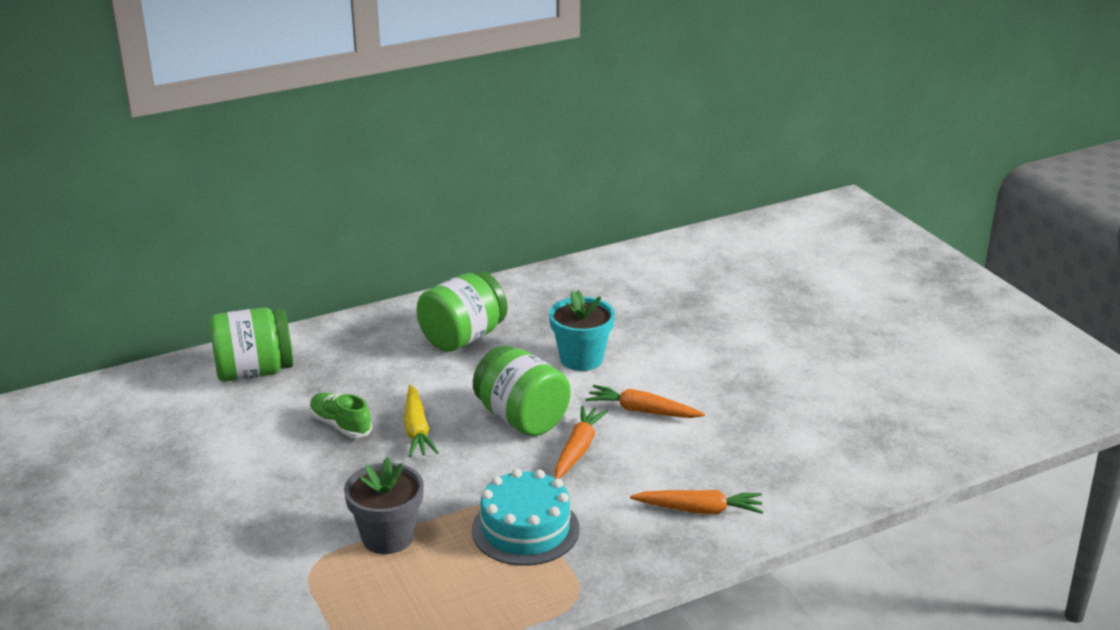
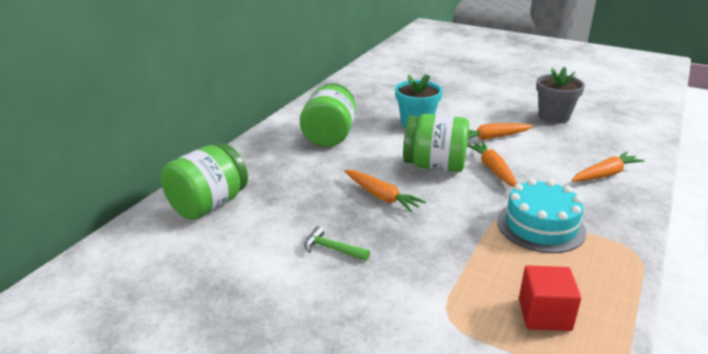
camera: 35 degrees left, 0 degrees up
(302, 461) = (332, 249): none -> green hammer
(340, 425) = (325, 214): green shoe -> none
(388, 537) = (469, 272): grey flower pot -> grey flower pot (553, 117)
(394, 602) = (544, 314): none -> red cube
(417, 430) = (381, 196): yellow carrot -> orange carrot

